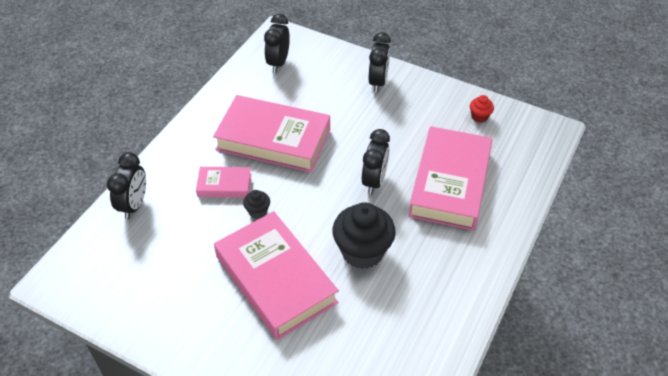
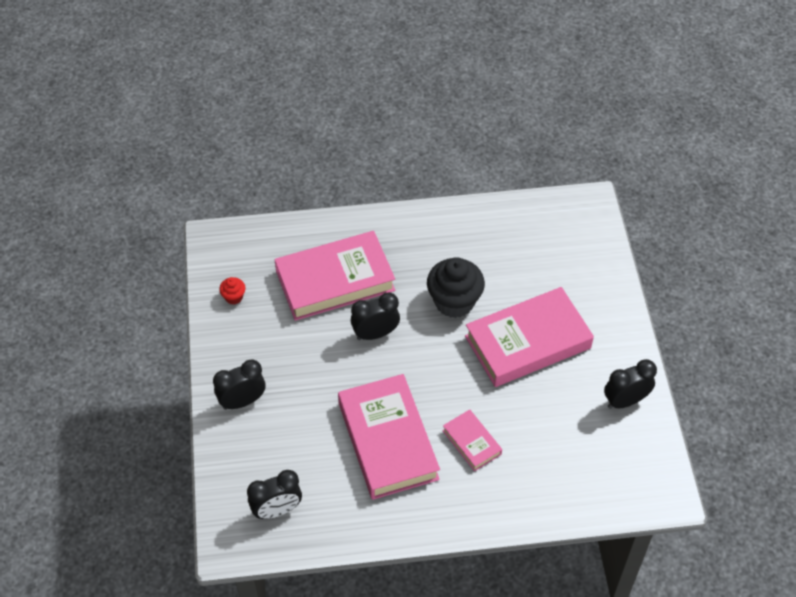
camera: 125 degrees left, 5 degrees up
(134, 205) = (551, 497): black clock -> black clock (625, 401)
(257, 211) = (477, 397): black cupcake -> none
(275, 279) = (528, 342): pink book -> pink book turned 45 degrees clockwise

